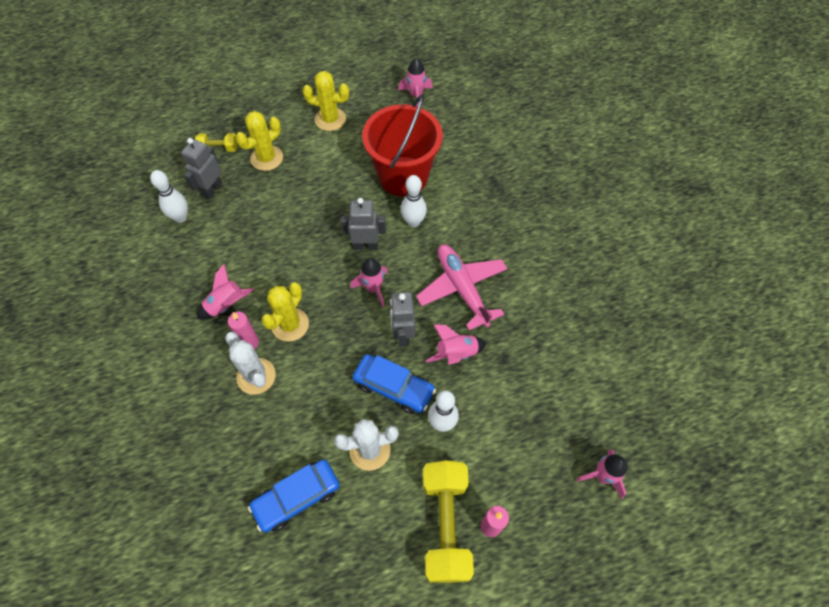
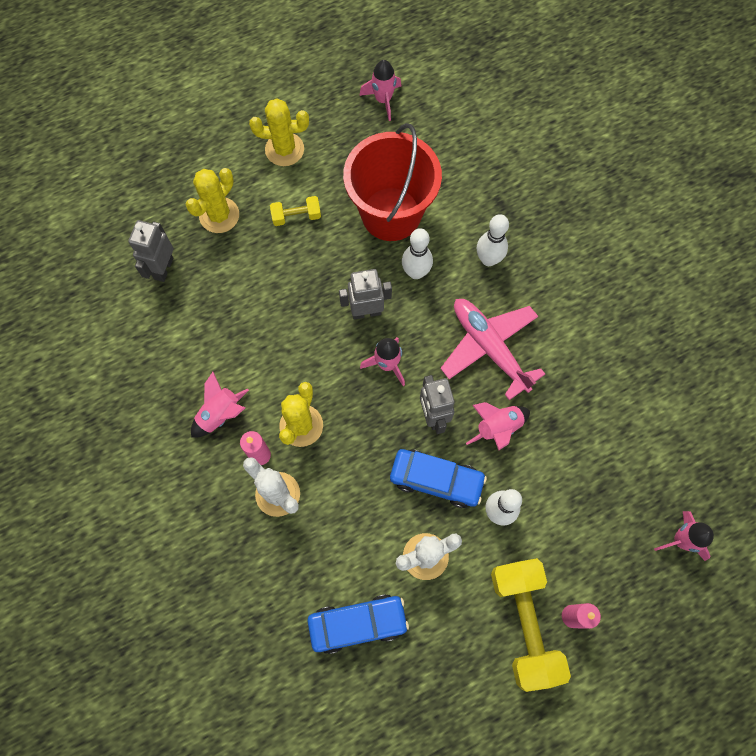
camera: 10 degrees left, 10 degrees up
(180, 217) = (135, 311): white bowling pin -> white bowling pin (488, 259)
(219, 148) = (156, 211): yellow dumbbell -> yellow dumbbell (296, 216)
(296, 497) = (358, 623): blue car -> blue car turned 150 degrees counterclockwise

